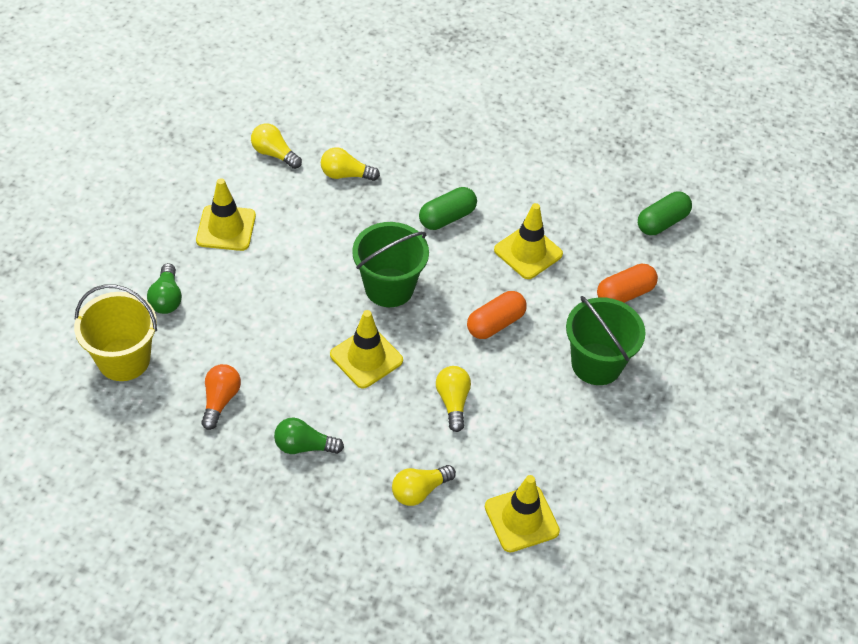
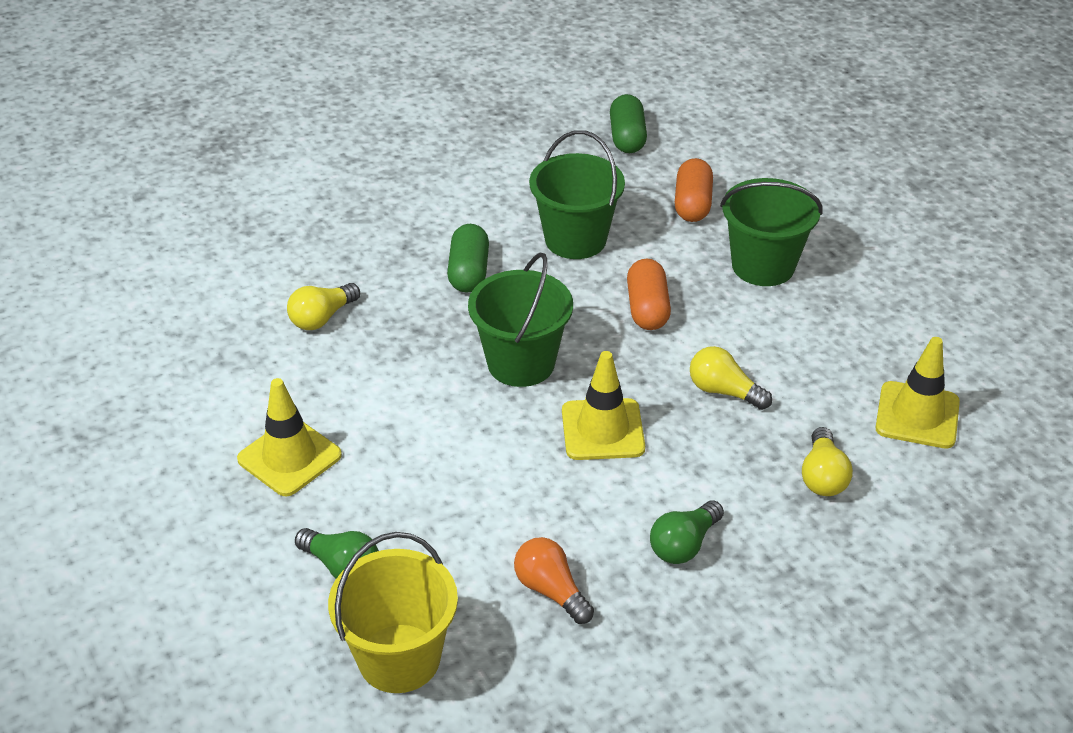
camera: 50 degrees left, 10 degrees down
(274, 154) = (222, 360): yellow light bulb -> none
(528, 252) = (575, 239): yellow traffic cone -> green bucket

